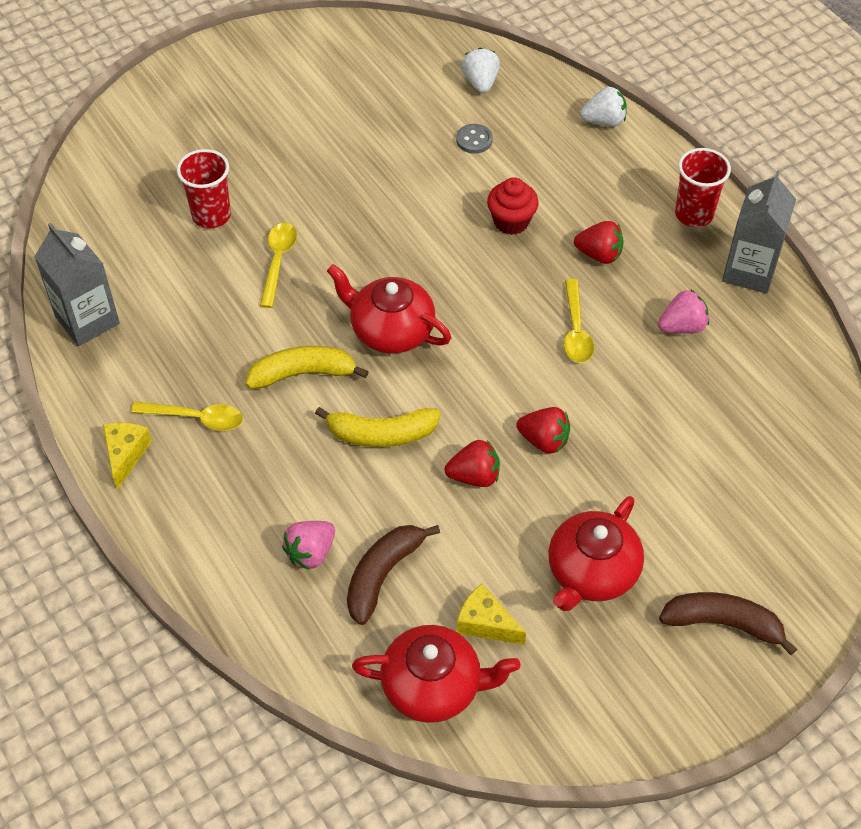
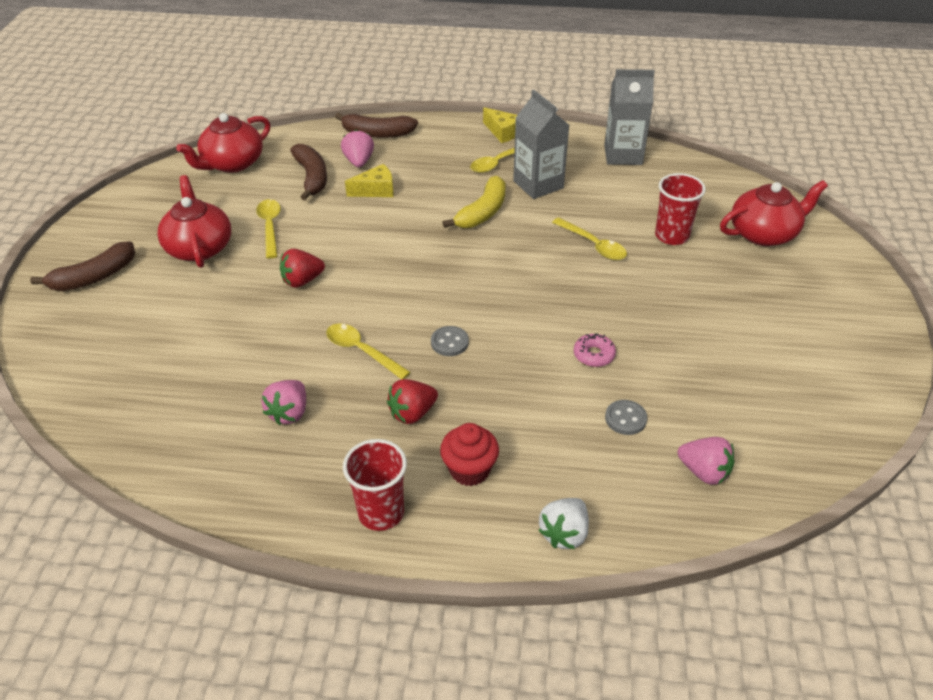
camera: 130 degrees right, 10 degrees down
(235, 582) = (377, 133): none -> brown banana
(381, 434) = (398, 220): yellow banana -> none
(390, 330) = (473, 263): red teapot -> red teapot (764, 233)
(426, 188) = (594, 355): none -> pink donut
(474, 476) = (320, 239): red strawberry -> none
(480, 83) = (704, 472): white strawberry -> pink strawberry
(485, 623) = (234, 195): yellow cheese -> yellow cheese (376, 190)
(500, 538) = (270, 227): none -> yellow spoon
(505, 281) = (449, 342): none -> grey button
(511, 222) = (505, 383): red cupcake -> red cupcake (469, 470)
(749, 271) = (280, 502): grey carton -> grey carton (538, 184)

